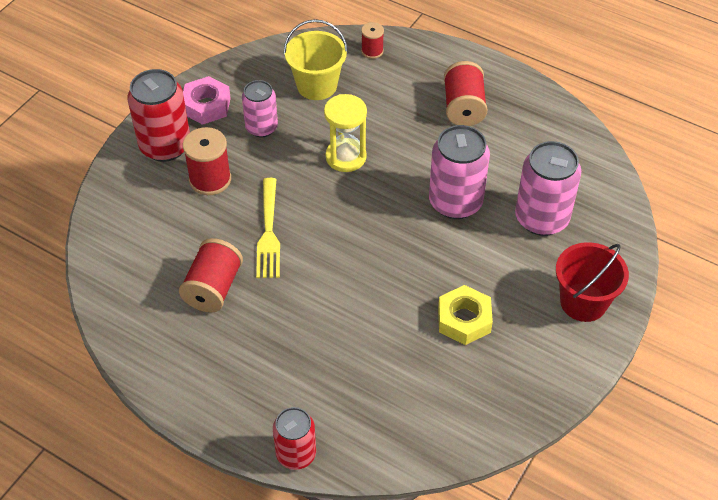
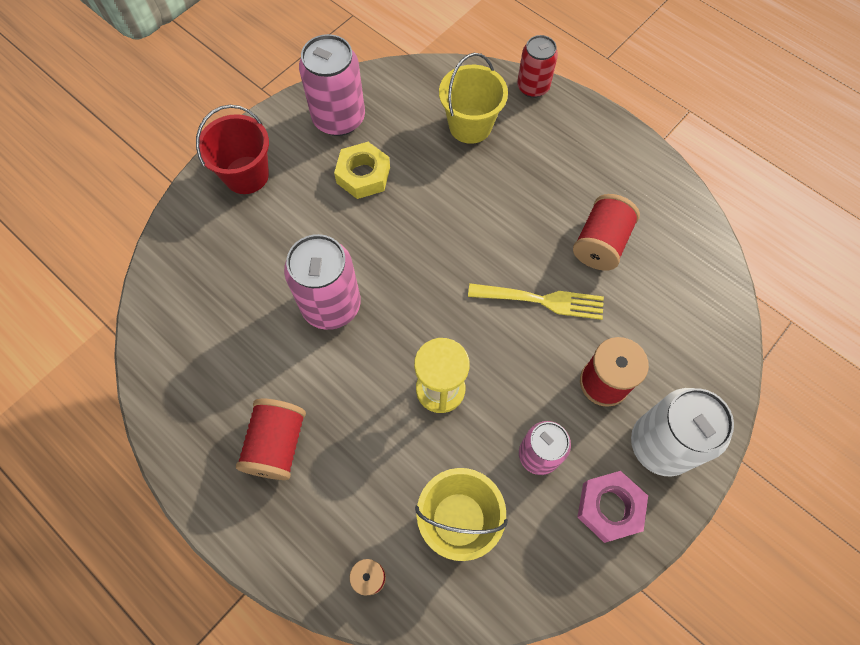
camera: 170 degrees left, 15 degrees up
(165, 146) = (660, 445): red can -> white can
(268, 231) = (540, 300): yellow fork -> yellow fork turned 90 degrees clockwise
(362, 392) = (470, 125): none -> yellow bucket
(541, 218) = (247, 270): pink can -> pink can (339, 118)

